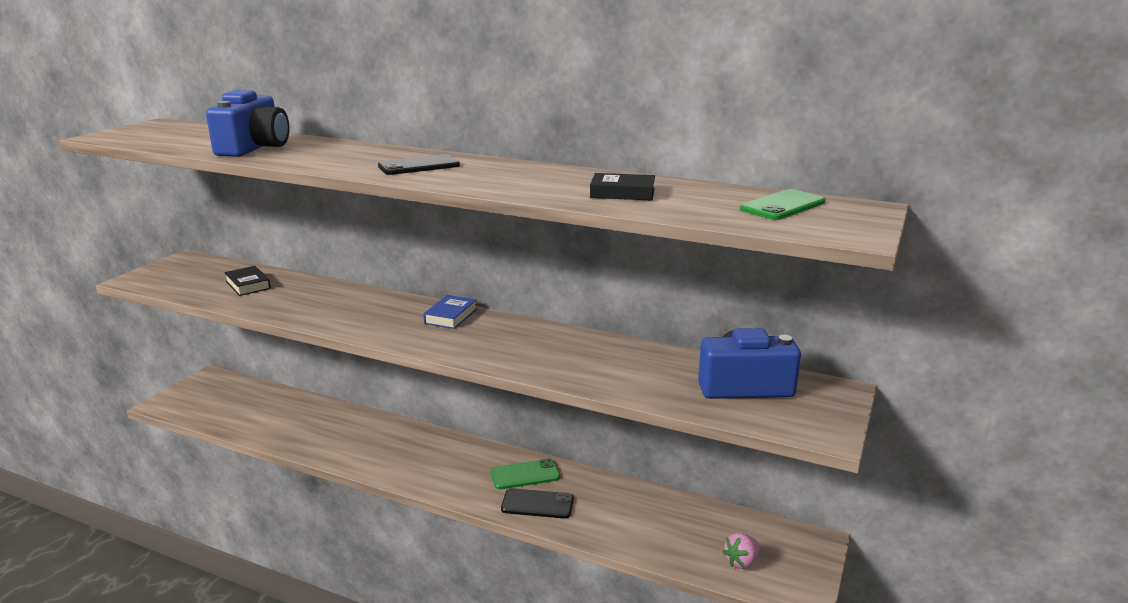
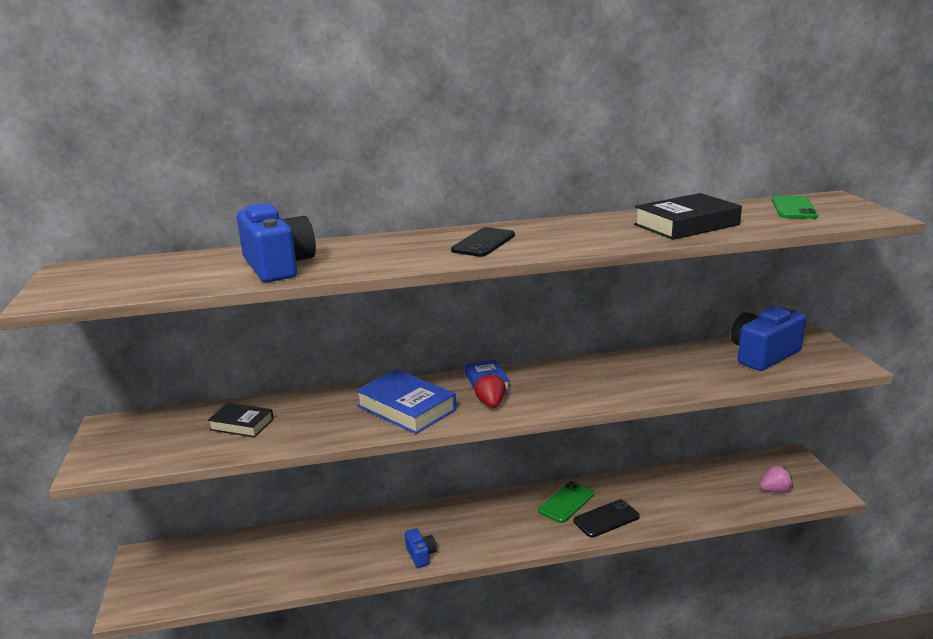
camera: 35 degrees left, 0 degrees up
(359, 313) = (406, 408): none -> blue book
(361, 459) = (420, 555): none -> blue camera
(421, 333) = (491, 404): none -> red strawberry
(622, 193) = (686, 225): black book -> black book, size x1.66
(741, 562) = (775, 490): pink strawberry -> pink strawberry turned 120 degrees counterclockwise

